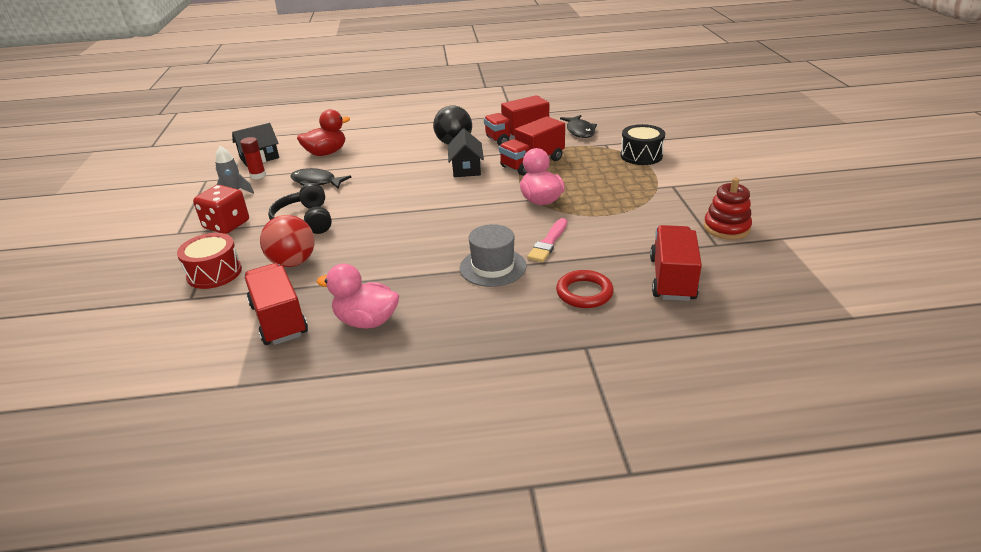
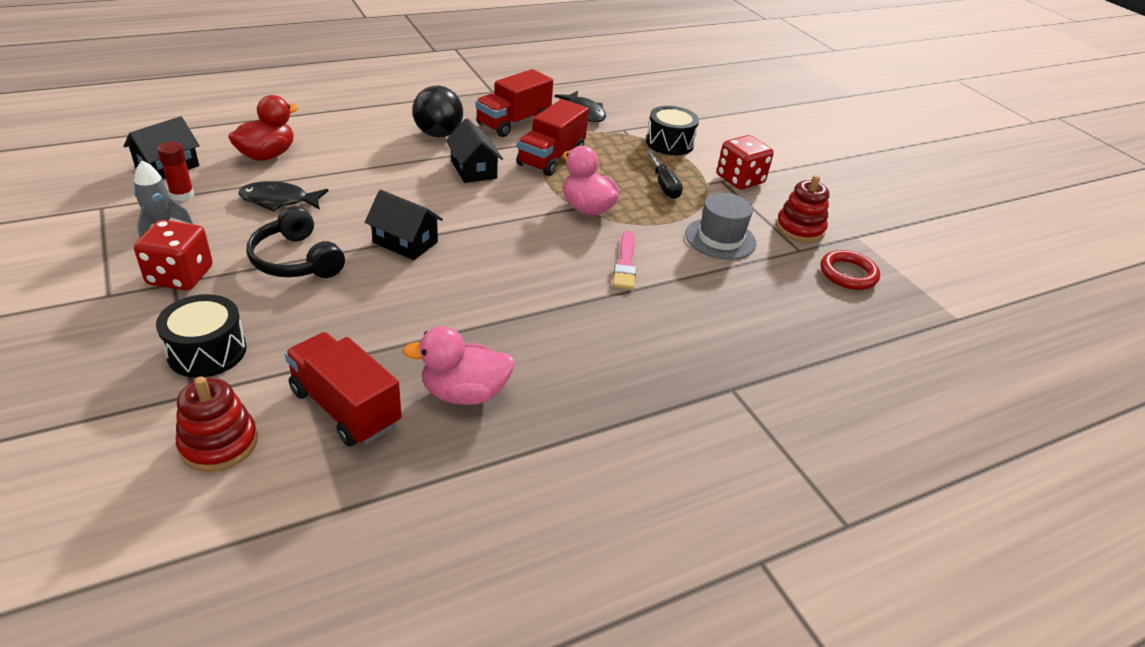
camera: 25 degrees left, 5 degrees up
(187, 331) = (219, 443): none -> red stacking toy
(214, 273) = (207, 351): red drum -> black drum
(293, 262) = (316, 323): red ball -> none
(386, 215) = (405, 242): none -> black house
(493, 267) = (578, 302): grey hat -> grey hat (720, 239)
(584, 293) = (697, 323): red ring -> red ring (848, 274)
(617, 187) = (664, 185): none -> black screwdriver
(672, 279) = (777, 296): red truck -> none
(690, 186) = (740, 180): none -> red dice

